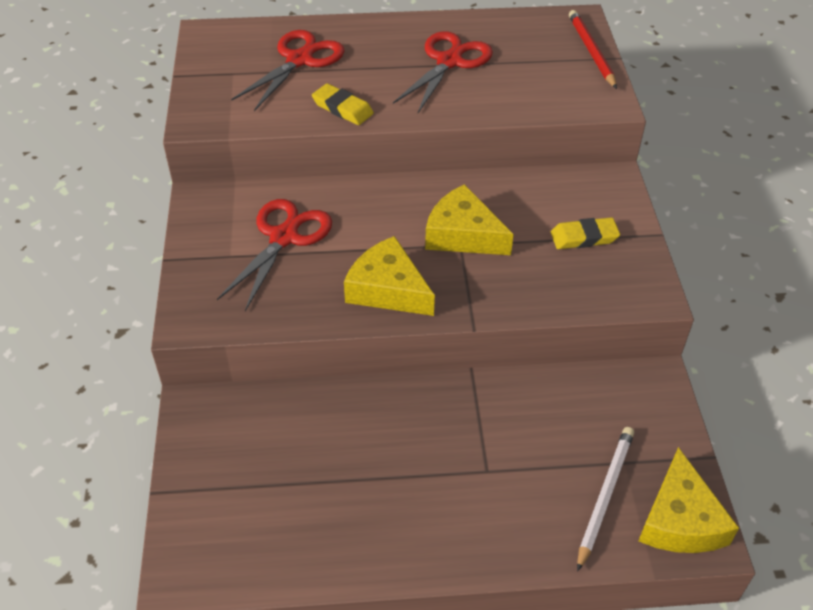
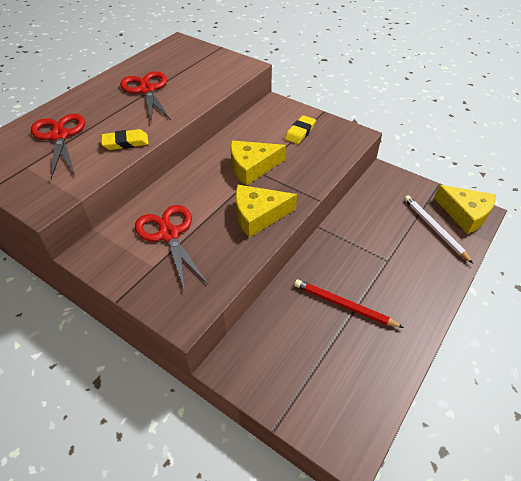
camera: 50 degrees left, 0 degrees up
(591, 51) = (205, 51): red pencil -> red pencil (344, 305)

